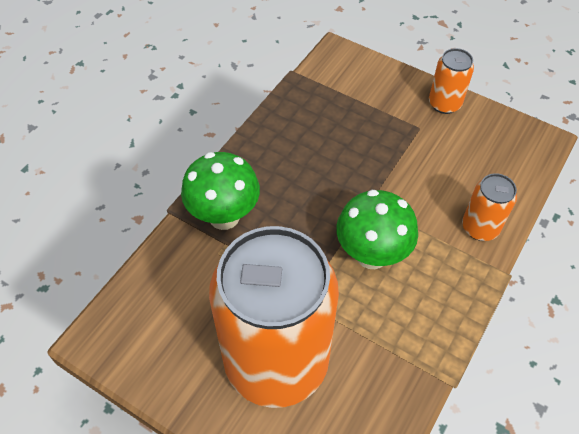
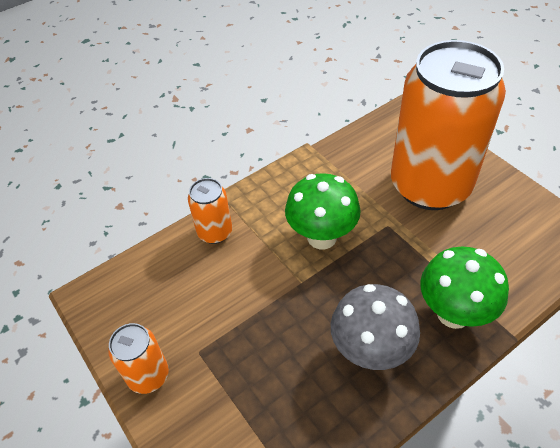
camera: 155 degrees left, 5 degrees down
(286, 166) = (370, 351): none -> grey mushroom

